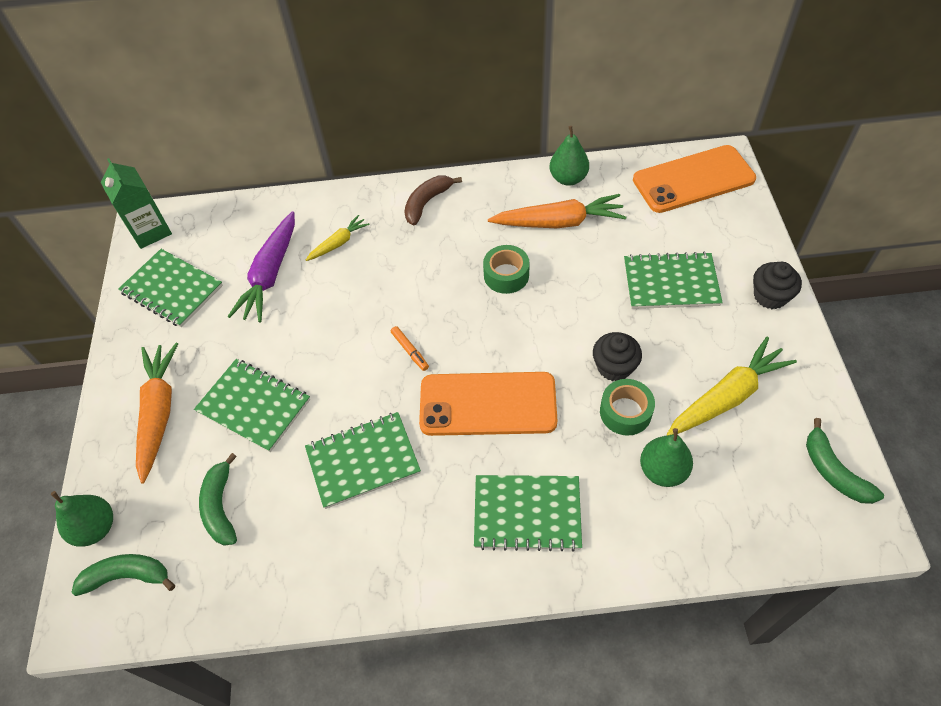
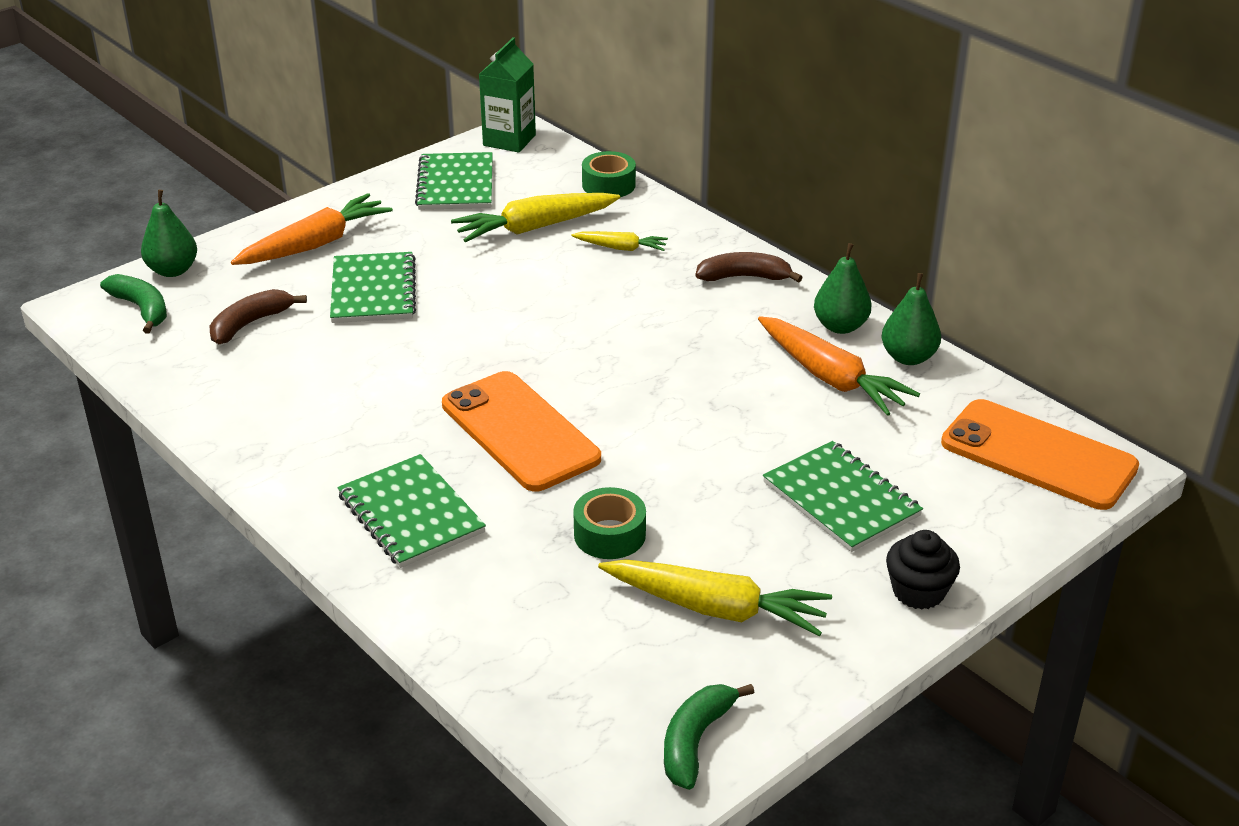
camera: 50 degrees right, 20 degrees down
(221, 507) = (250, 324): green banana -> brown banana
(270, 274) = (535, 227): purple carrot -> yellow carrot
(363, 461) = (374, 382): green notebook -> none
(410, 351) = (534, 352): orange marker -> none
(506, 275) = (707, 372): green tape -> green tape (608, 185)
(614, 367) = (664, 502): black cupcake -> none
(662, 470) = (558, 593): green pear -> green pear (840, 326)

